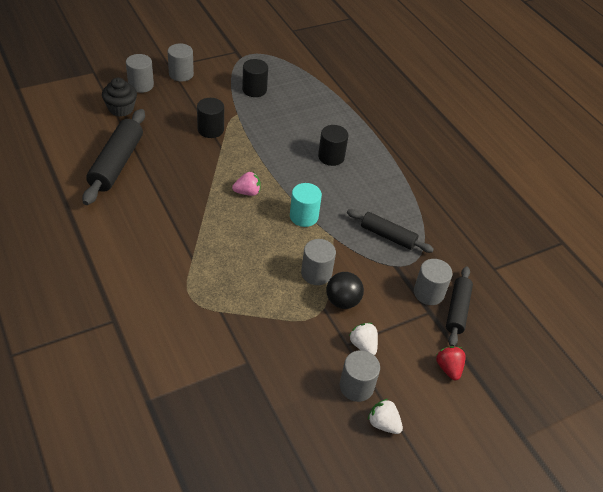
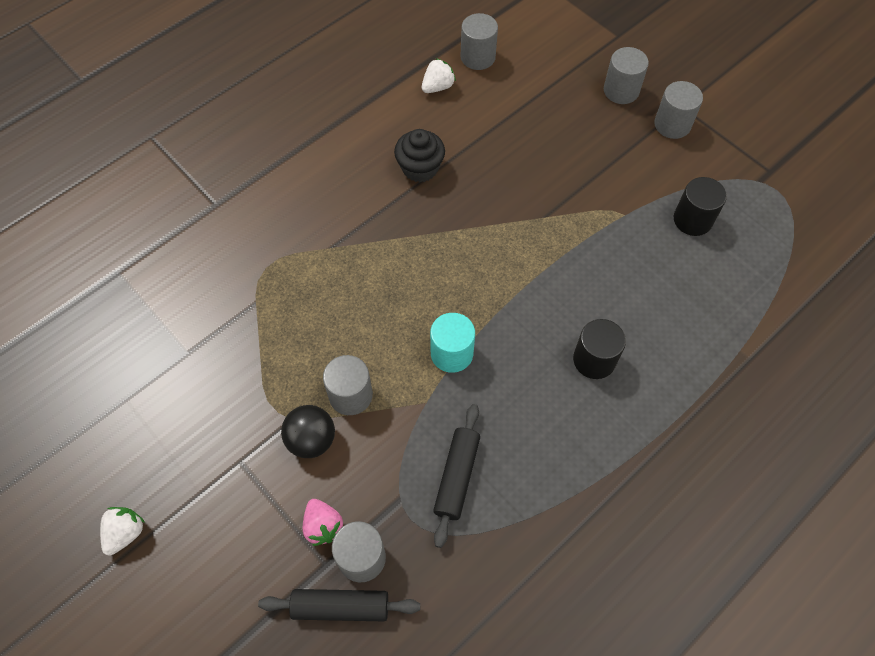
camera: 80 degrees right, 15 degrees up
(116, 163) = (459, 119): black rolling pin -> none
(121, 109) = (562, 88): black cupcake -> black cupcake (420, 168)
(210, 130) = (573, 194): black cylinder -> none
(247, 192) = (469, 273): pink strawberry -> pink strawberry (323, 526)
(356, 386) = (176, 488): grey cylinder -> grey cylinder (477, 57)
(363, 345) = (243, 482): white strawberry -> white strawberry (438, 87)
(448, 368) = (230, 608): red strawberry -> none

